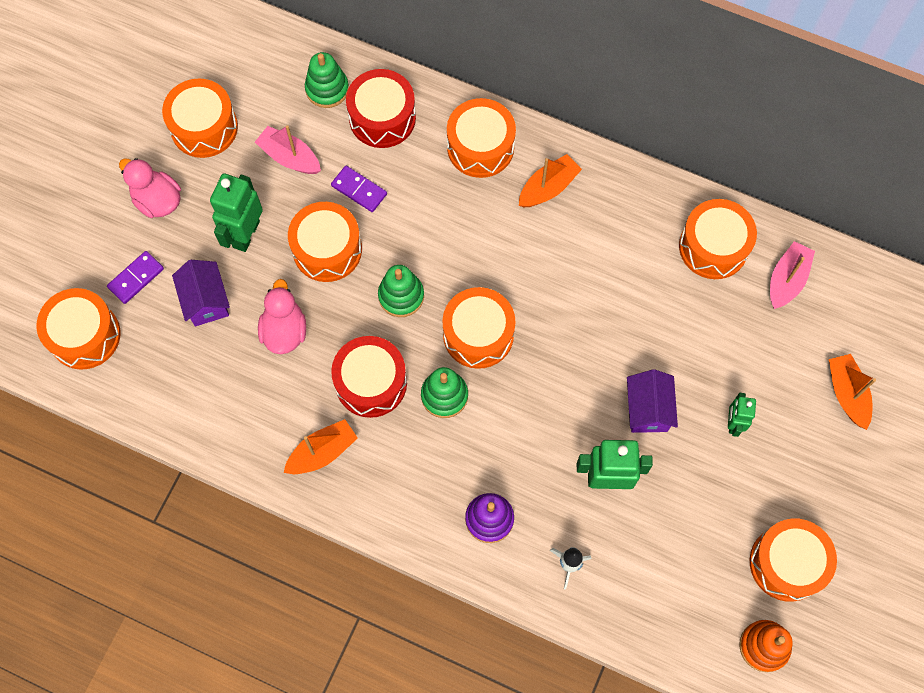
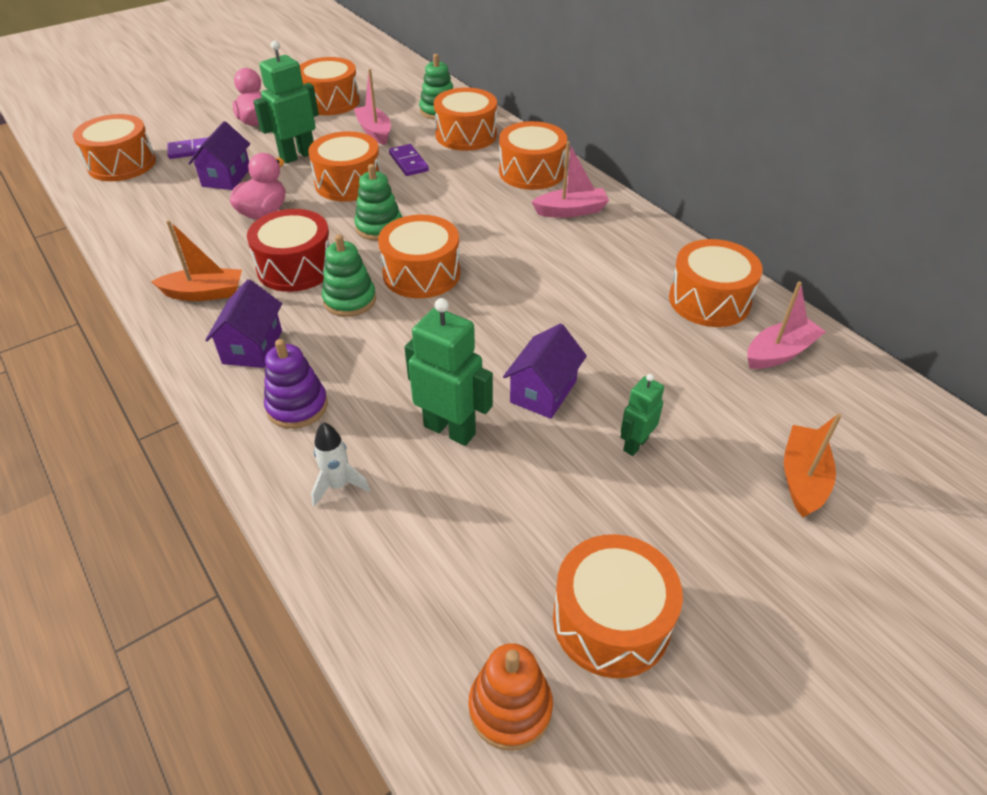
camera: 30 degrees right, 25 degrees down
(382, 118) = (466, 135): red drum -> orange drum
(410, 484) = (252, 347): none -> purple house
(548, 188) = (571, 211): orange boat -> pink boat

